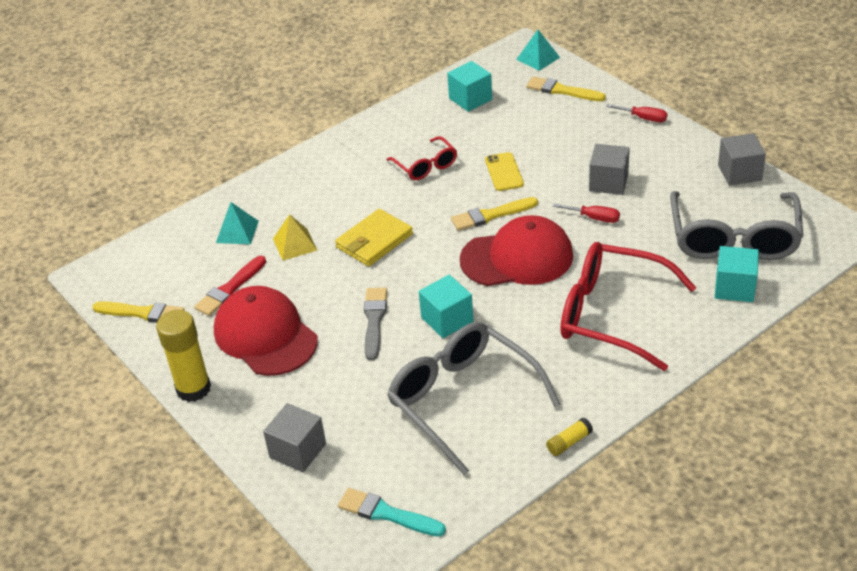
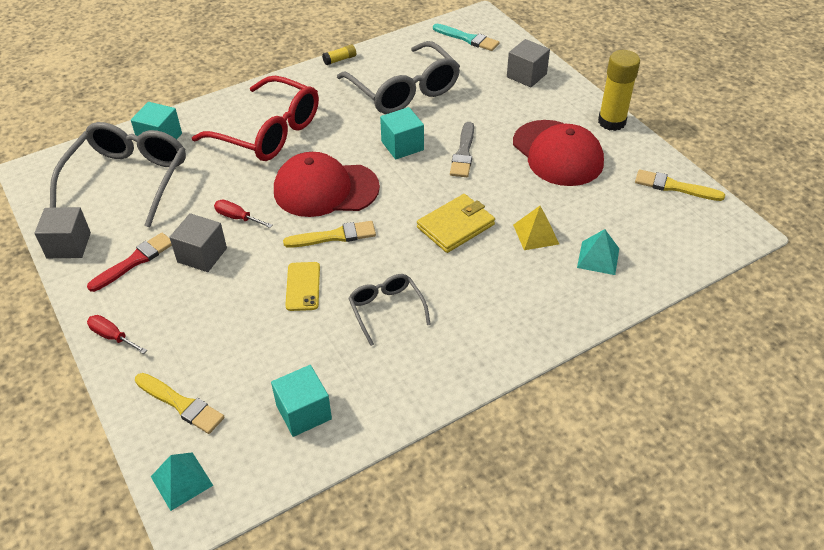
camera: 175 degrees left, 5 degrees up
(230, 289) = (595, 198): red brush -> red brush (134, 261)
(426, 166) = (386, 309): red glasses -> grey glasses

